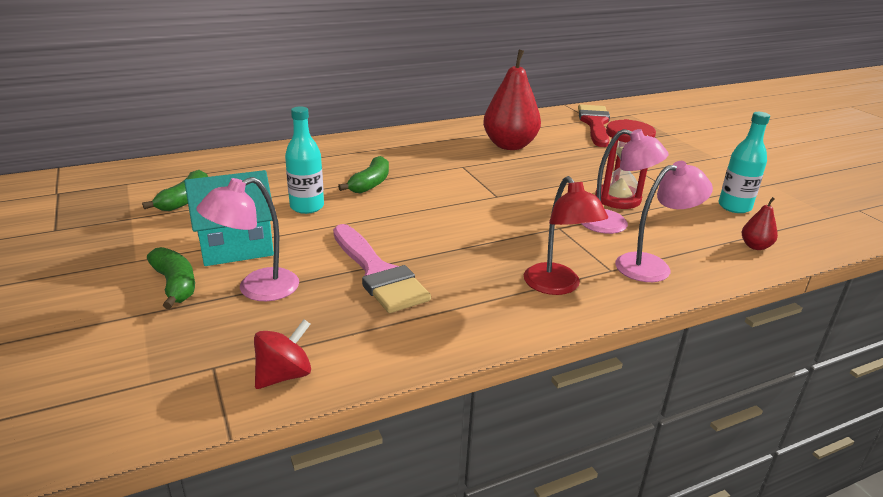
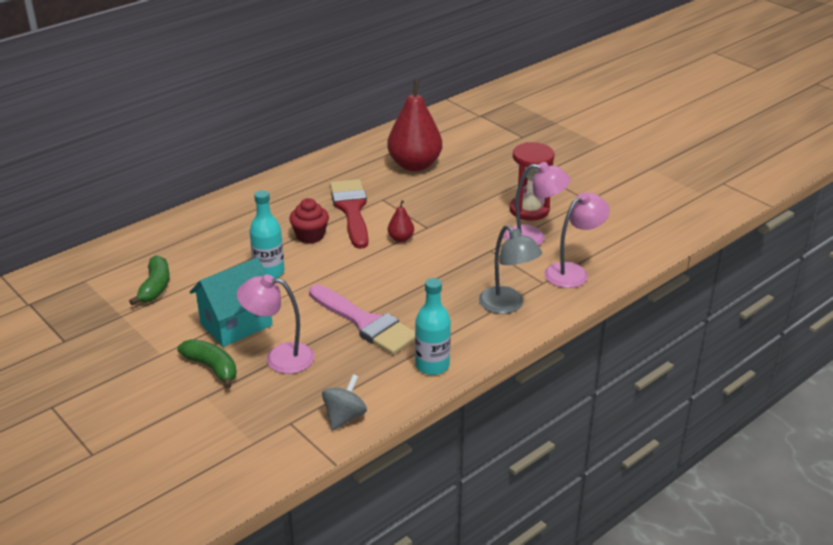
camera: 15 degrees left, 5 degrees up
(257, 289) = (279, 357): pink lamp -> pink lamp turned 60 degrees clockwise
(284, 375) = (344, 417): red spinning top -> grey spinning top
(370, 184) = (310, 236): green banana -> red cupcake
(557, 286) = (507, 305): red lamp -> grey lamp
(595, 124) = (484, 121): red brush -> red brush (351, 210)
(734, 207) = (625, 199): turquoise bottle -> turquoise bottle (432, 365)
(755, 246) = (646, 237): red pear -> red pear (401, 239)

